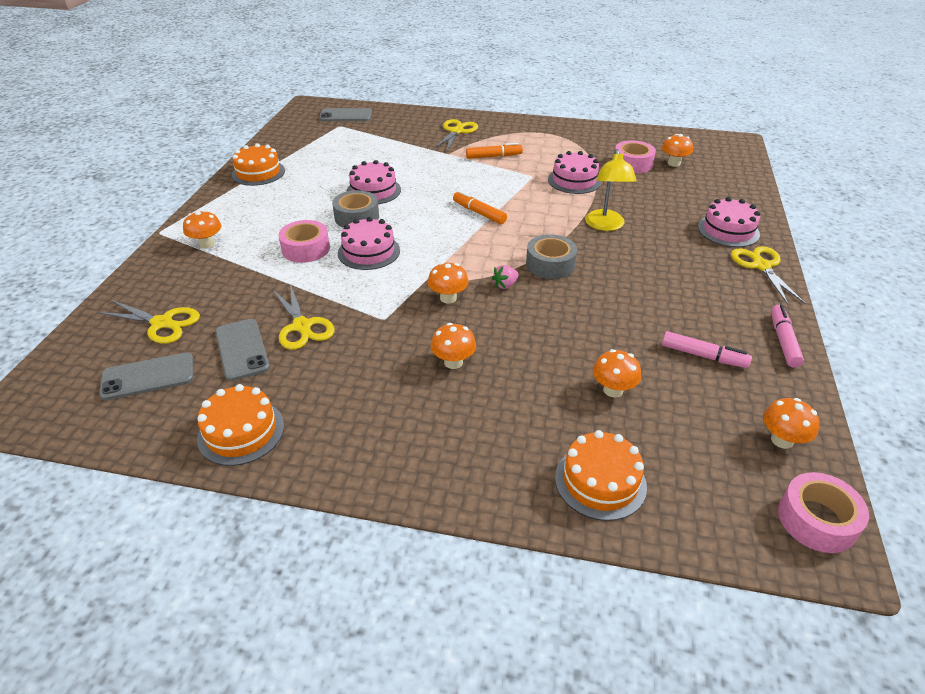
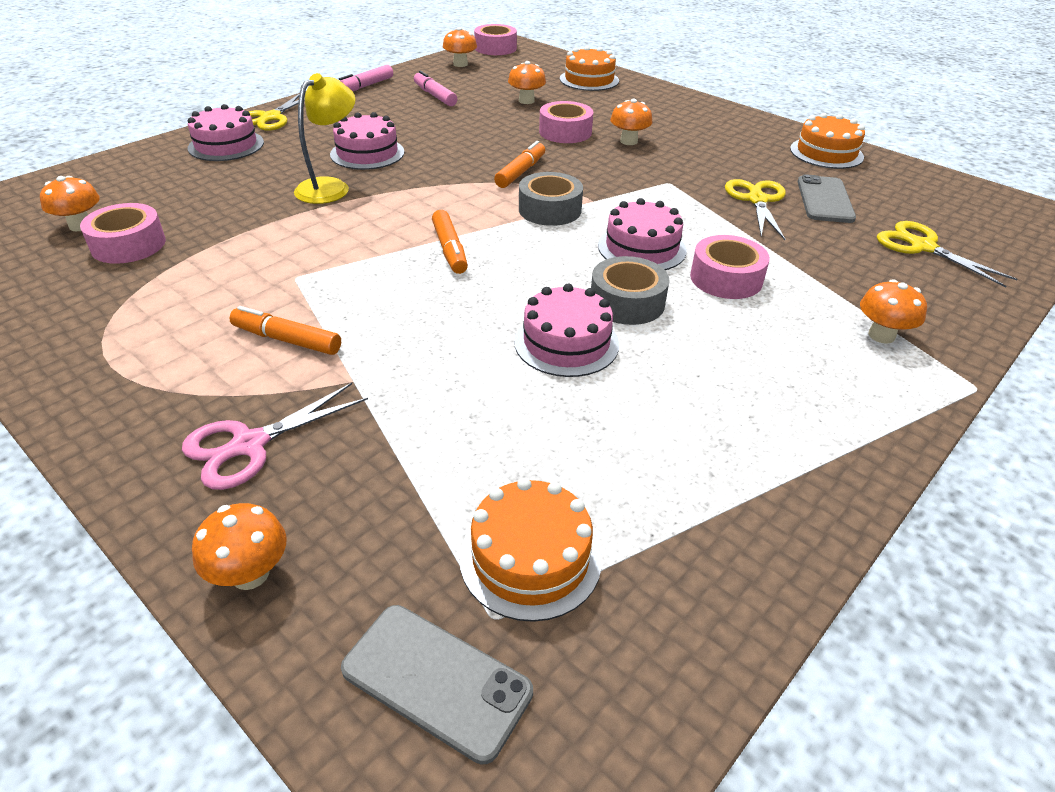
camera: 150 degrees left, 0 degrees up
(148, 377) = (922, 206): grey phone -> none
(258, 173) = (779, 486): orange cake -> orange cake (530, 558)
(448, 298) = (590, 179): orange mushroom -> orange mushroom (250, 574)
(456, 131) = (250, 445): yellow scissors -> pink scissors
(505, 285) = (521, 172): pink strawberry -> orange marker
(521, 351) = (565, 132): none -> pink tape
(550, 264) = (451, 174): grey tape -> grey tape (550, 210)
(574, 180) = (254, 249): pink cake -> pink cake (367, 153)

